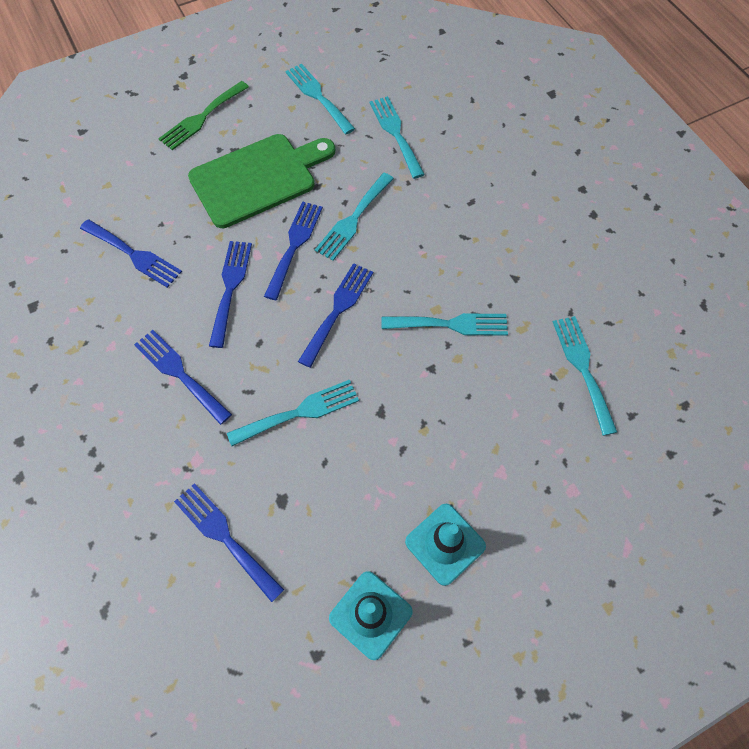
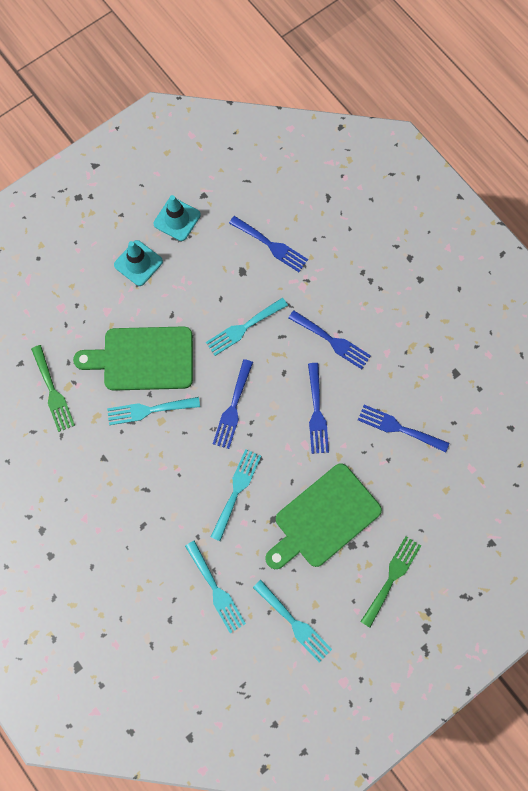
camera: 170 degrees right, 10 degrees up
(294, 245) = (278, 458): blue fork -> none
(451, 392) = (143, 359): none -> green cutting board
(582, 368) = (53, 392): turquoise fork -> green fork

